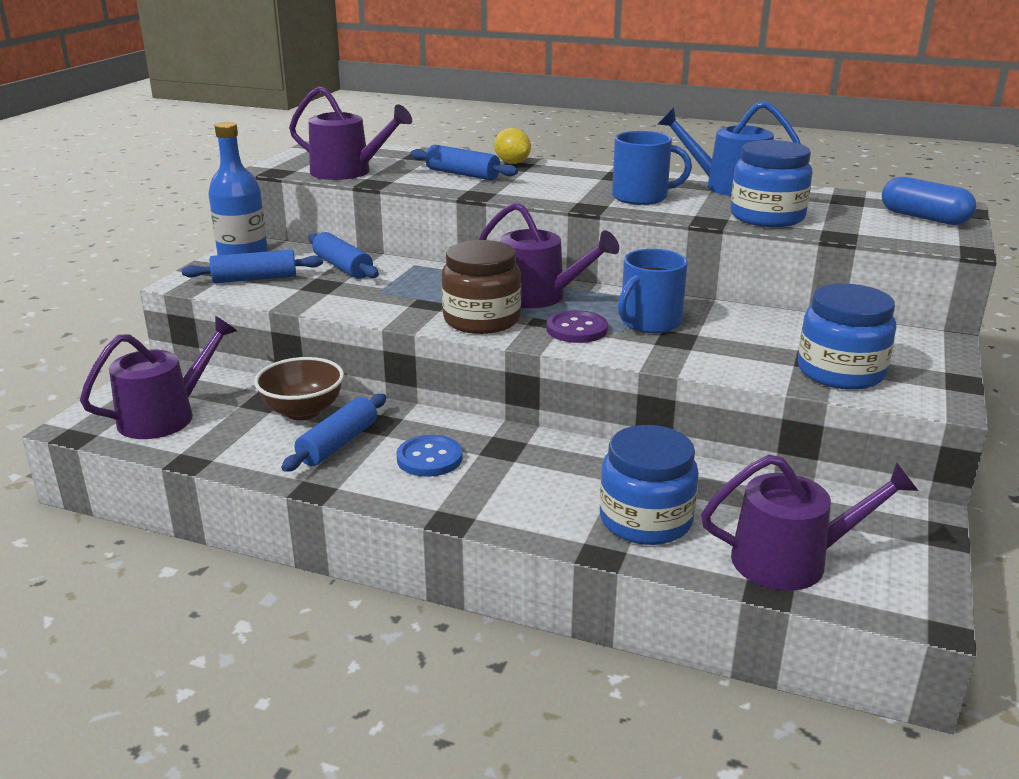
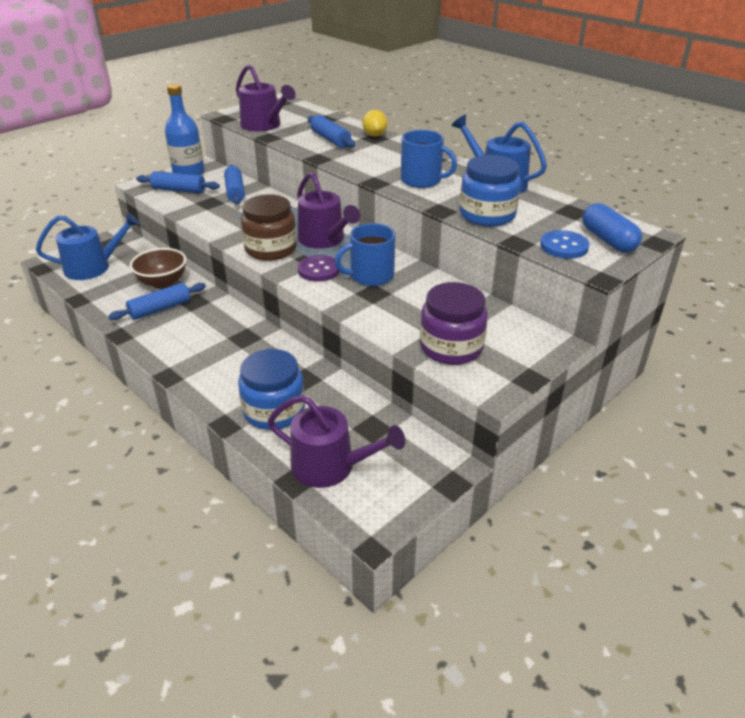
camera: 25 degrees right, 10 degrees up
(165, 416) = (93, 267): purple watering can -> blue watering can
(429, 458) = (197, 332): blue button -> blue button (564, 246)
(840, 372) = (451, 347): blue jar -> purple jar

